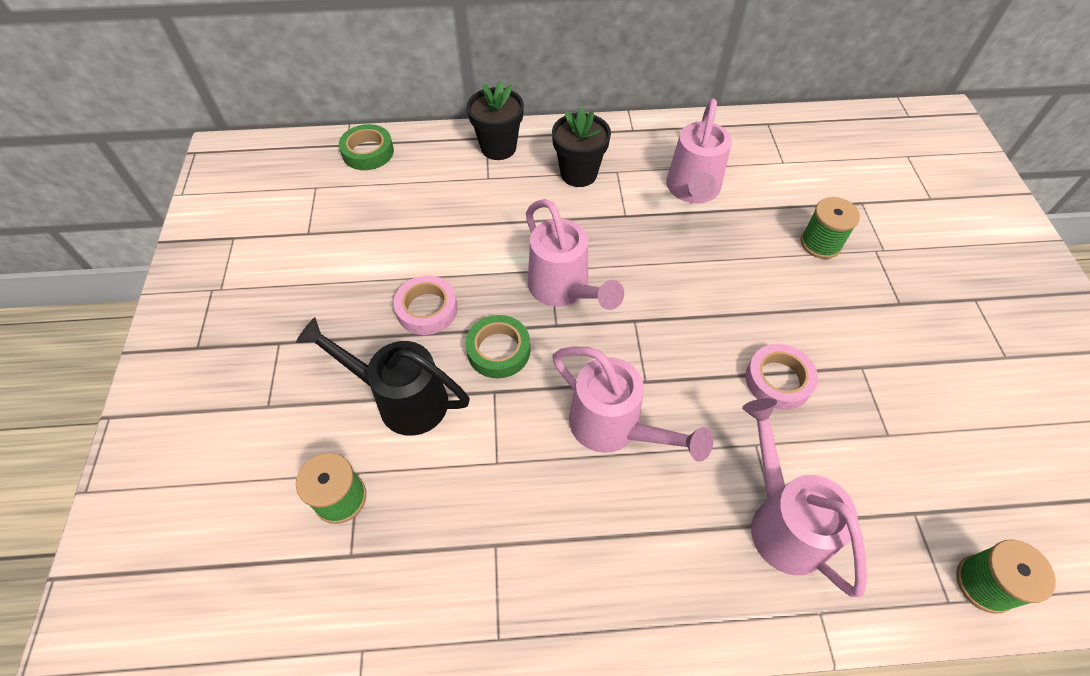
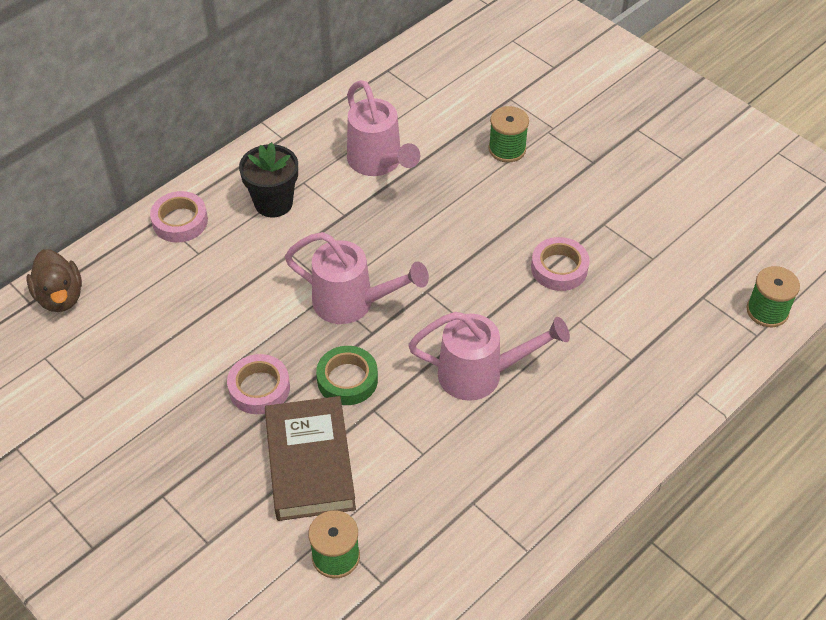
camera: 40 degrees left, 5 degrees down
(368, 152) = (60, 297): green tape -> brown duck
(402, 399) = (310, 463): black watering can -> brown book
(498, 147) = (180, 221): black flower pot -> pink tape
(781, 521) = (633, 357): pink watering can -> none

